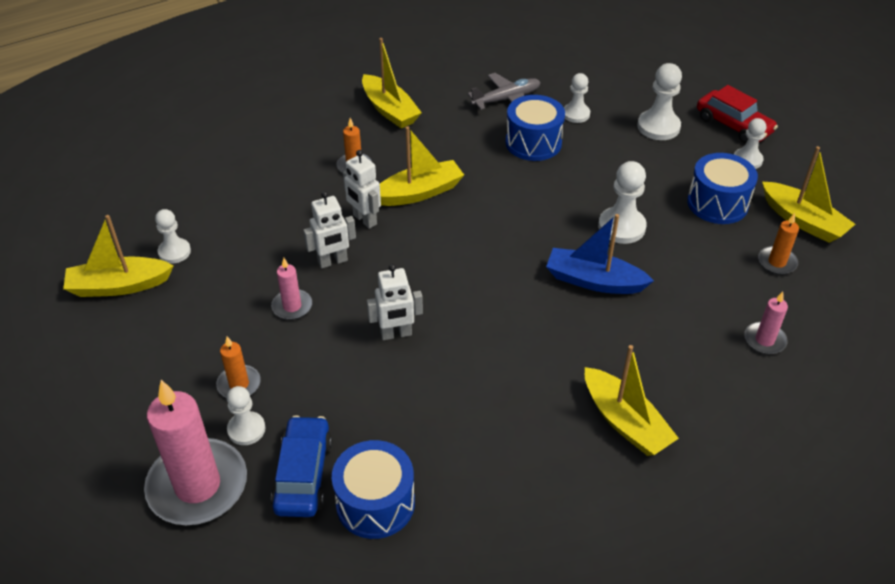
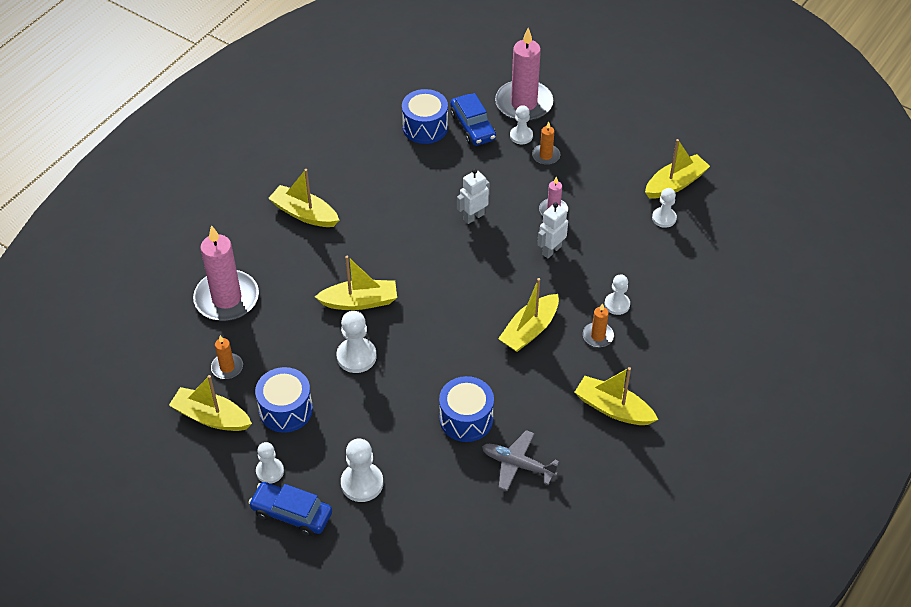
camera: 155 degrees right, 5 degrees up
(364, 220) = (554, 291): white robot -> none
(506, 99) = (518, 464): grey plane -> grey plane turned 75 degrees clockwise
(576, 114) = (444, 470): white pawn -> white pawn (617, 304)
(594, 281) = (359, 301): blue boat -> yellow boat
(733, 125) = (292, 513): red car -> blue car
(764, 340) = (227, 298): pink candle -> pink candle, size x2.11

